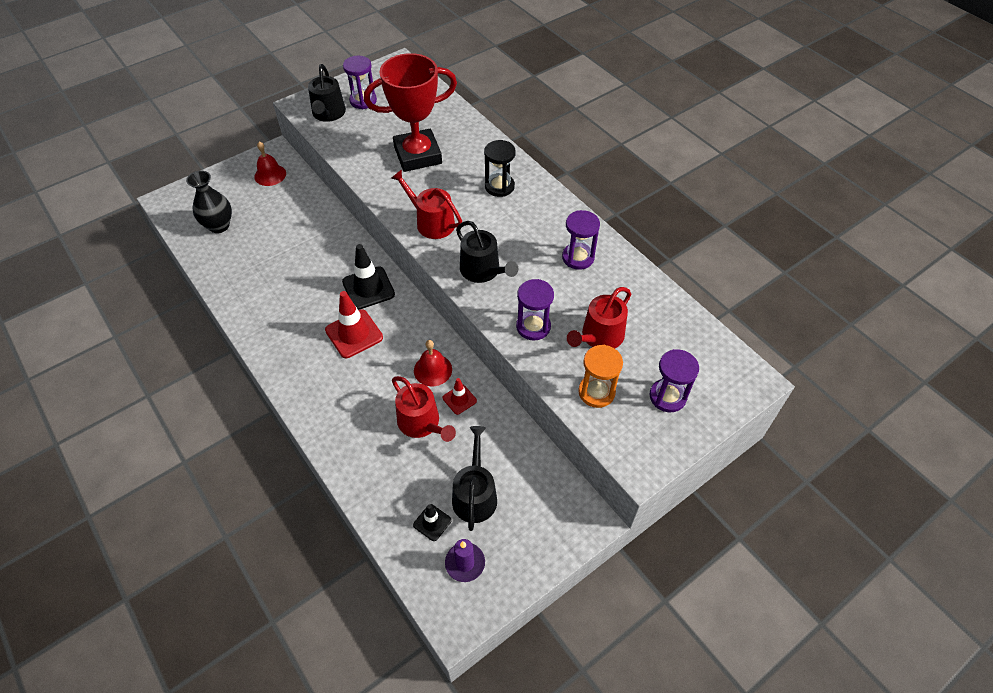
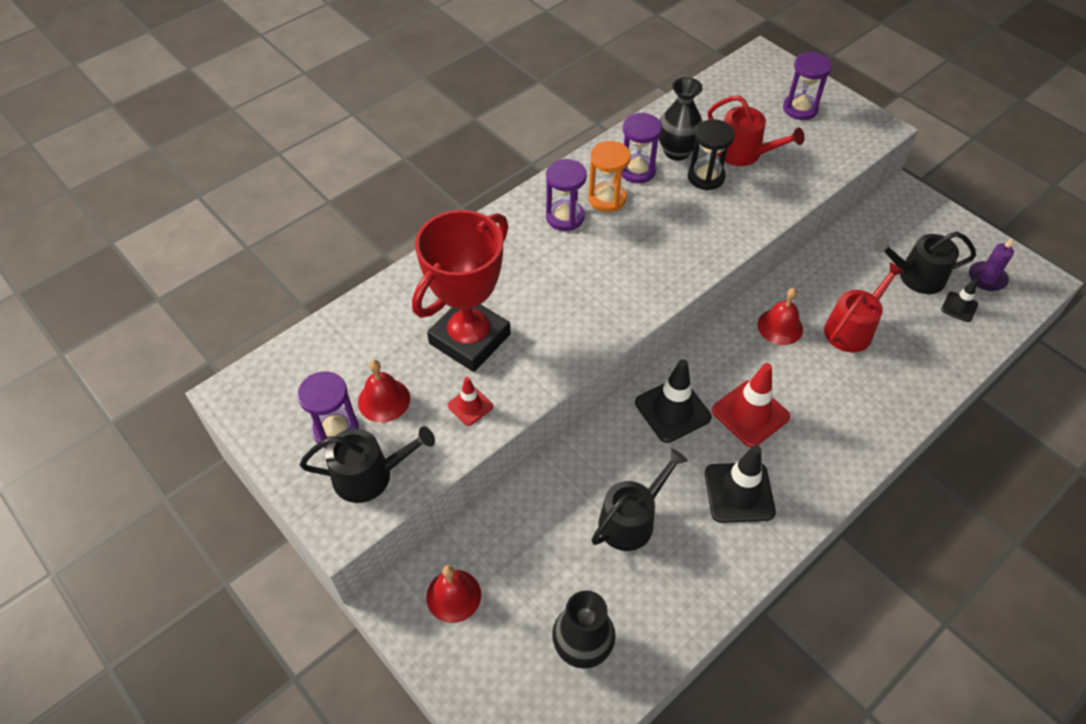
camera: 95 degrees left, 0 degrees up
(292, 316) = (739, 492): none -> black traffic cone
(379, 118) = (384, 400): none -> red bell
(418, 155) = (470, 339): red trophy -> red trophy turned 60 degrees clockwise
(431, 222) = (603, 308): red watering can -> none
(459, 399) = (811, 298): red traffic cone -> red traffic cone (470, 406)
(483, 271) = (675, 250): black watering can -> black watering can (631, 519)
(499, 186) = (527, 245): black hourglass -> black hourglass (706, 177)
(533, 326) = (746, 203): purple hourglass -> purple hourglass (565, 217)
(596, 392) = (812, 155): orange hourglass -> orange hourglass (607, 199)
(602, 287) = (677, 152): none -> black vase

